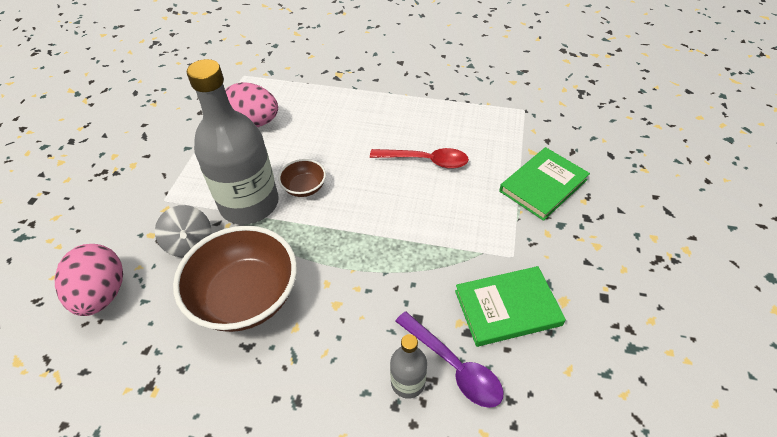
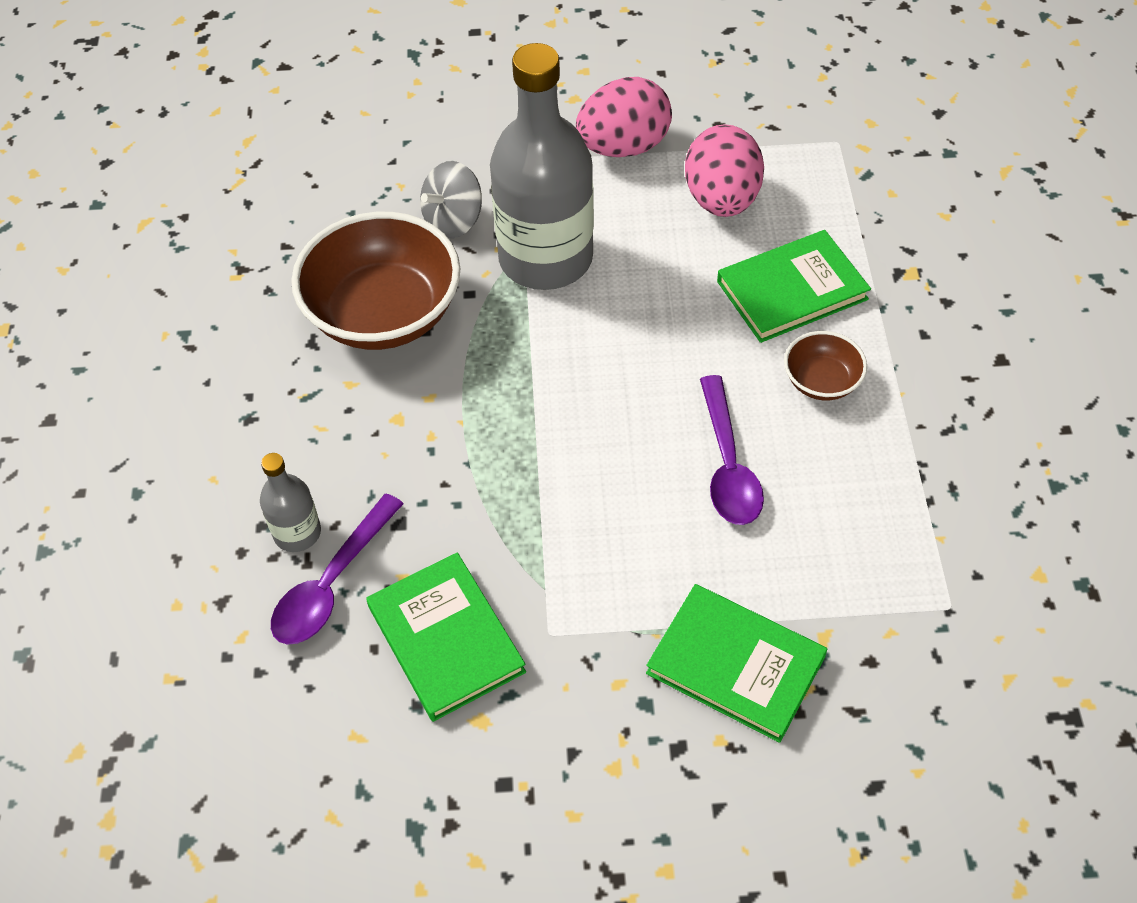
camera: 75 degrees right, 5 degrees up
(102, 294) = (351, 170): pink egg -> pink egg (623, 147)
(304, 187) = (602, 313): brown bowl -> brown bowl (821, 381)
(328, 113) = (792, 290): none -> green book
(425, 161) = (728, 465): red spoon -> purple spoon

